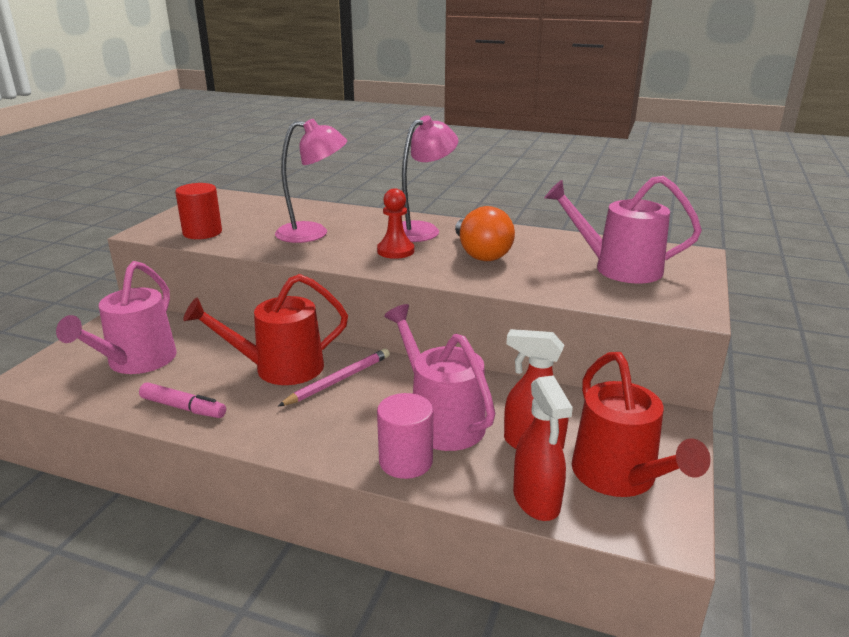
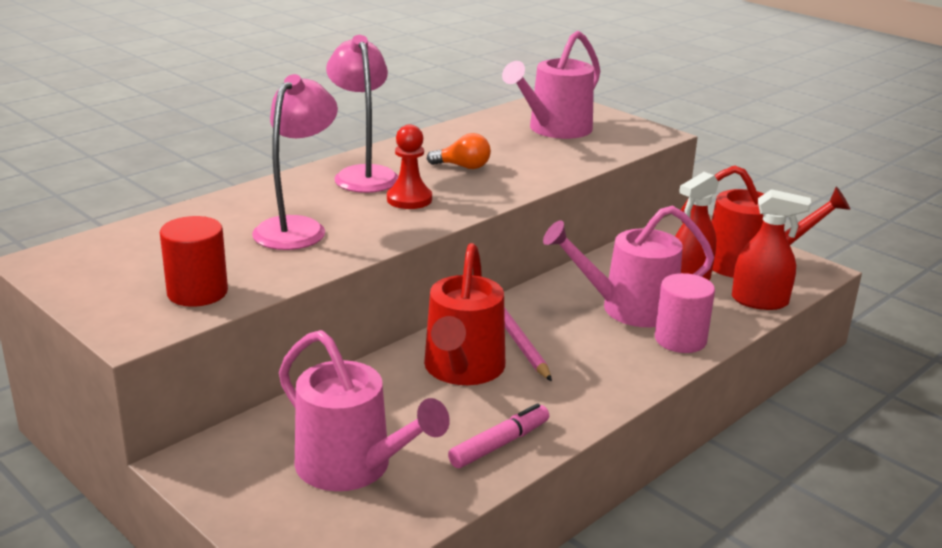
camera: 65 degrees left, 0 degrees up
(480, 254) = (463, 167): orange light bulb -> orange light bulb, size x0.60

